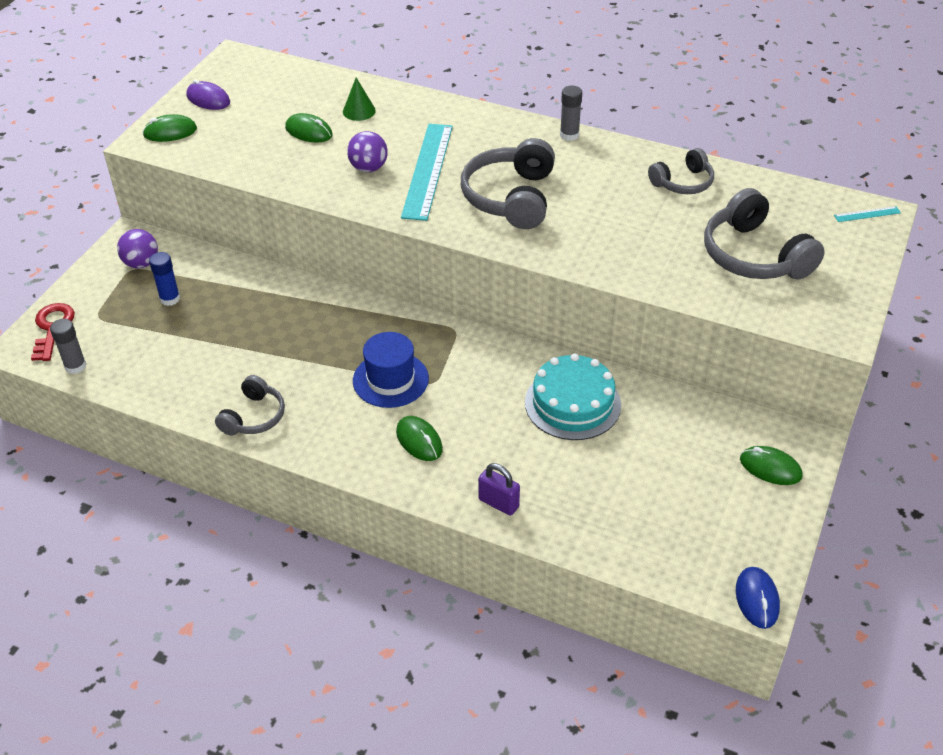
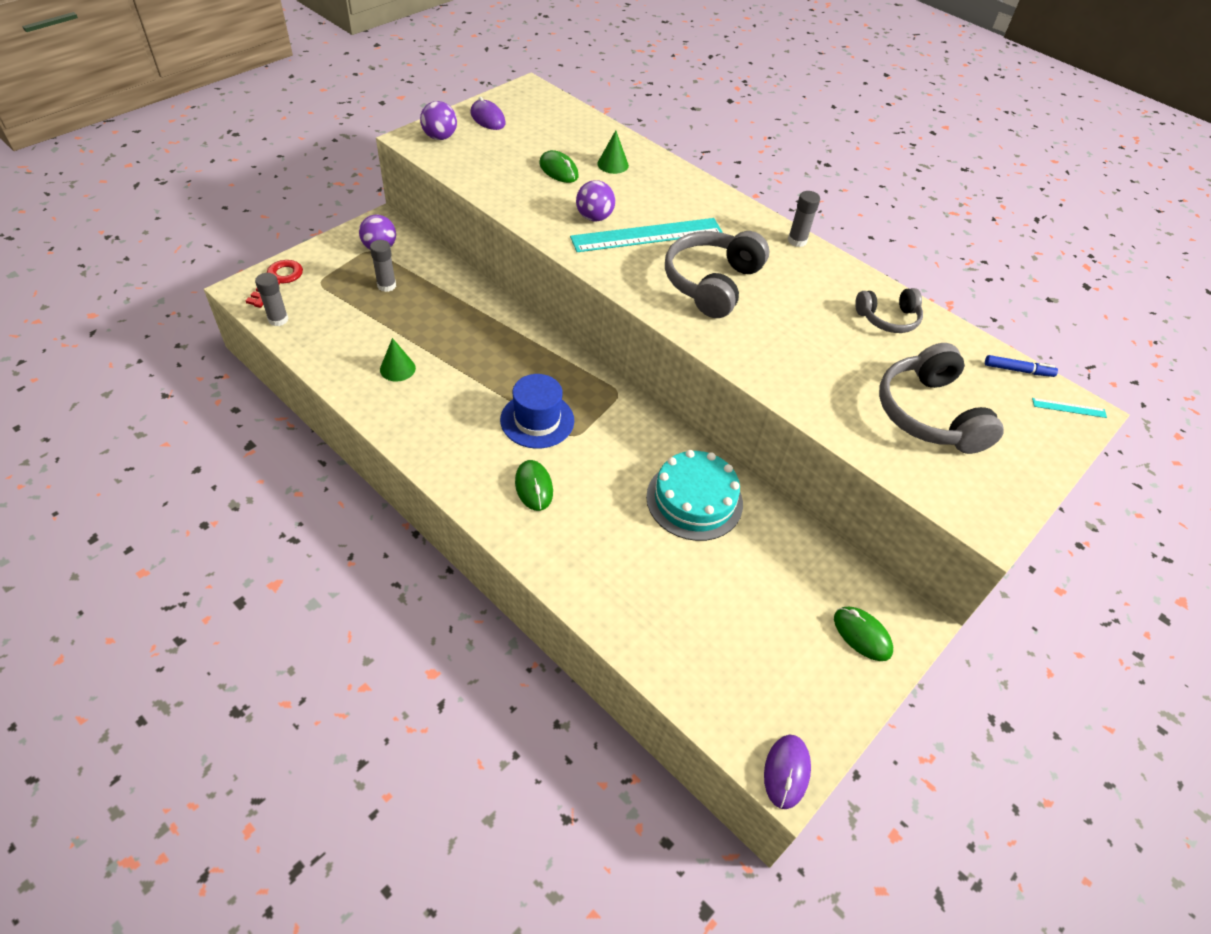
camera: 15 degrees right, 5 degrees up
(170, 132) = (440, 137): green mouse -> purple ball
(170, 299) = (386, 285): blue glue stick -> grey glue stick
(227, 375) = (397, 368): none -> green cone
(254, 417) = (400, 414): grey headphones -> none
(428, 170) = (647, 235): turquoise ruler -> turquoise ruler turned 45 degrees clockwise
(498, 503) = (577, 574): purple padlock -> none
(757, 599) = (786, 772): blue mouse -> purple mouse
(812, 194) = (1018, 370): none -> blue marker

